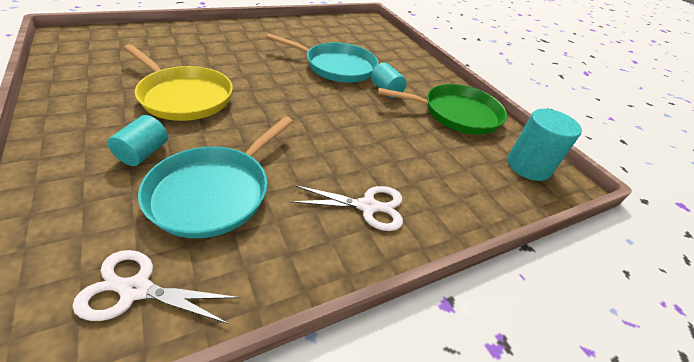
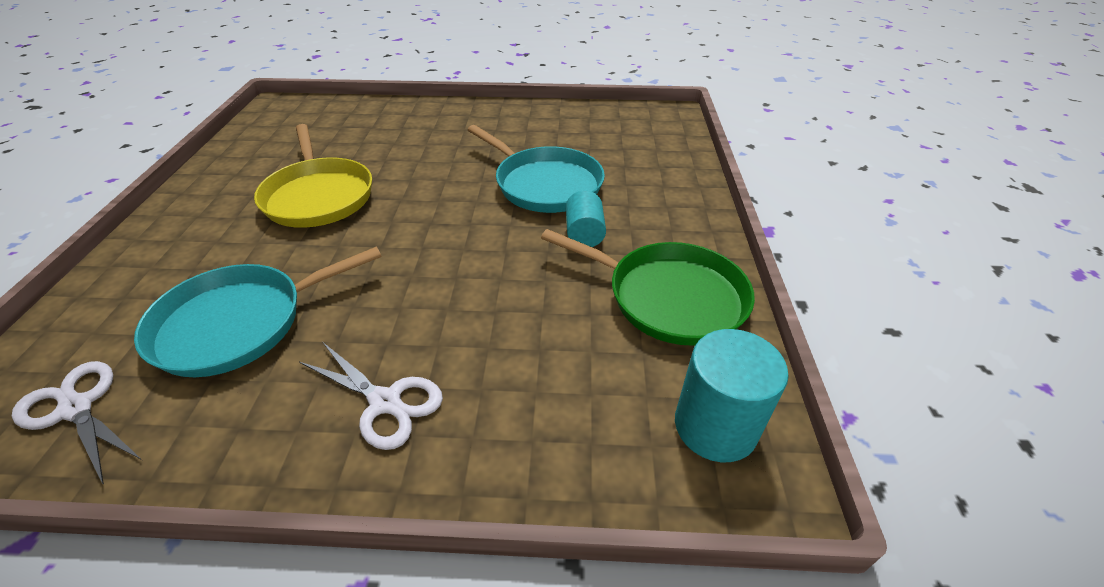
camera: 35 degrees right, 0 degrees up
(143, 153) = (219, 256): turquoise cylinder -> none

